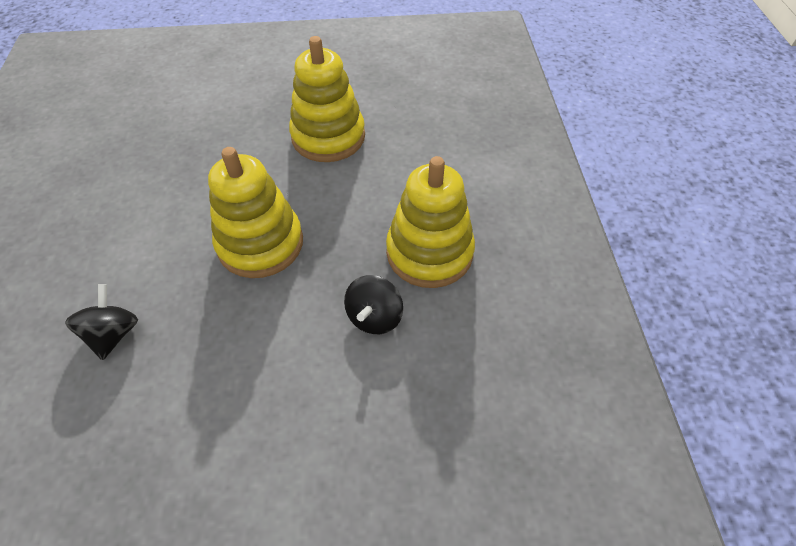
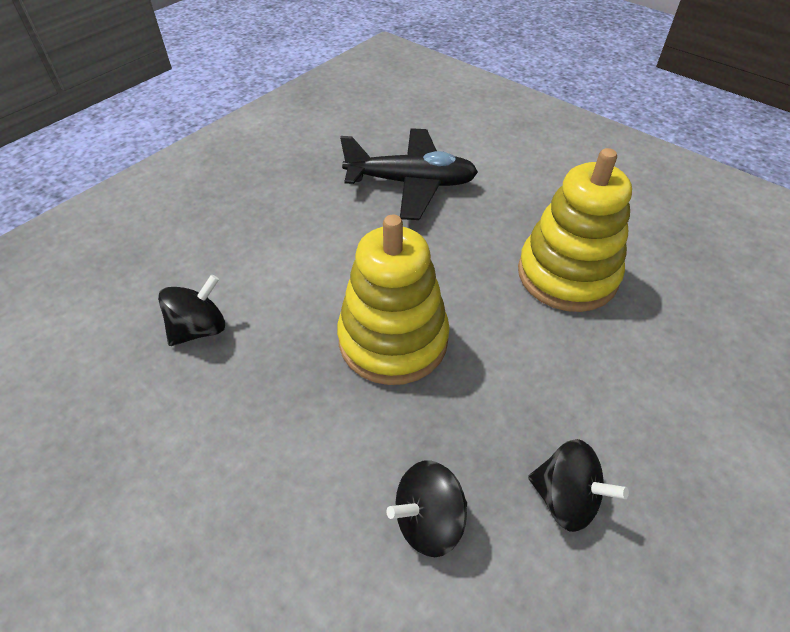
camera: 45 degrees right, 5 degrees down
(170, 139) = (411, 183): none -> black plane
(429, 252) = (565, 498): yellow stacking toy -> black spinning top

